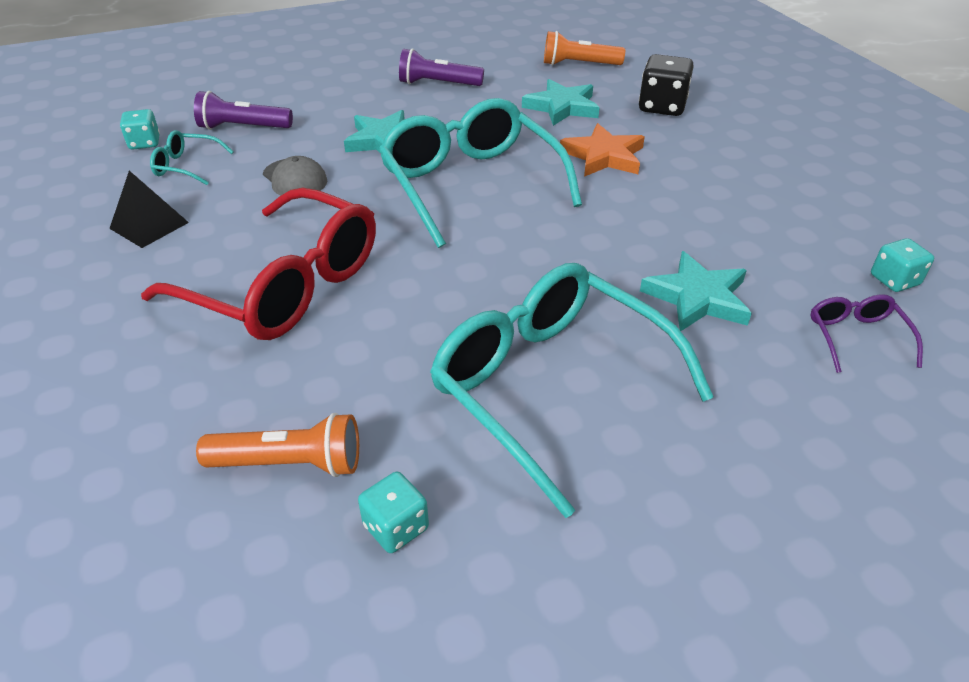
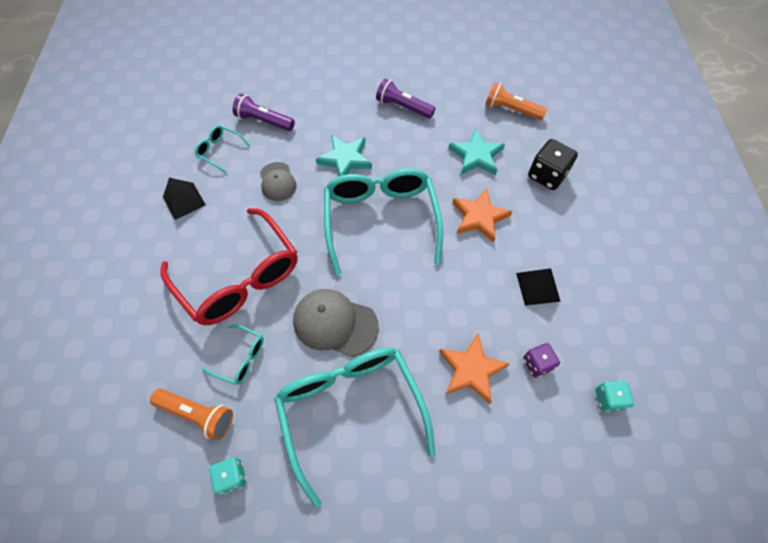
camera: 20 degrees right, 20 degrees up
(145, 143) = (203, 121): turquoise dice -> none
(334, 374) = (241, 358): none -> turquoise glasses
(467, 299) = (335, 323): none -> grey cap
(697, 298) = (471, 370): turquoise star -> orange star
(724, 200) = (538, 287): none -> black pyramid
(779, 270) = (537, 363): none -> purple dice
(856, 337) = (551, 438): purple glasses -> none

